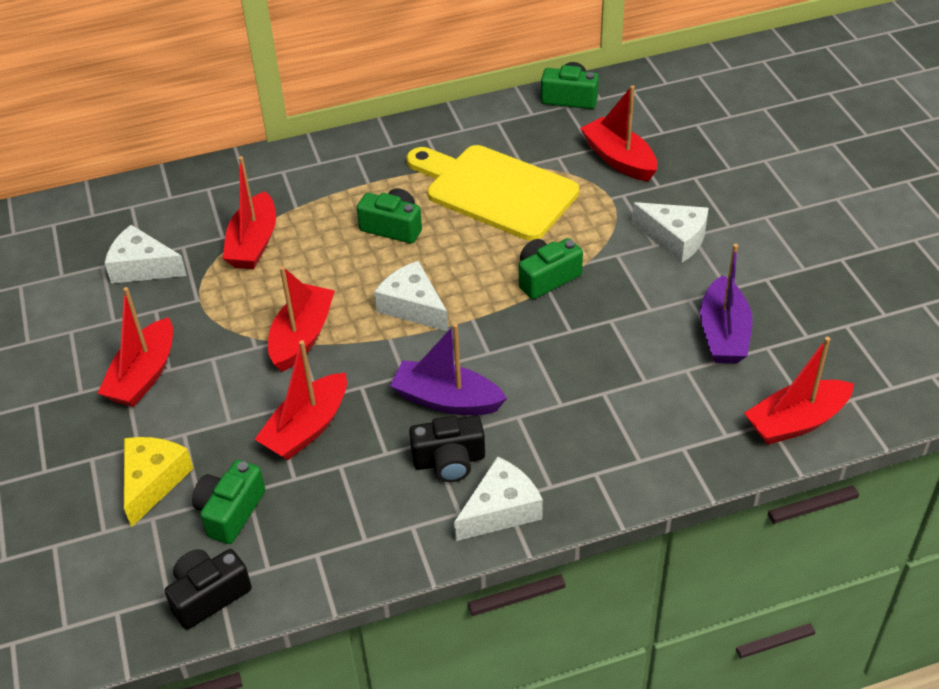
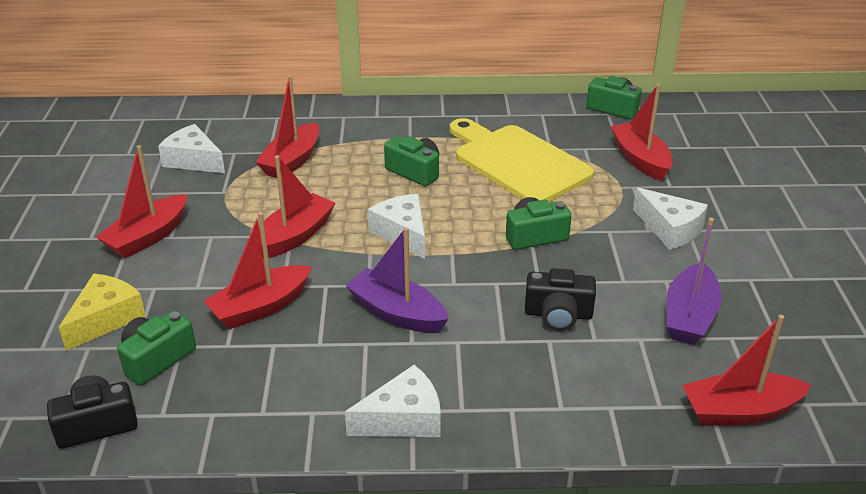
camera: 15 degrees right, 10 degrees down
(449, 461) = (375, 364): black camera -> black camera (558, 314)

